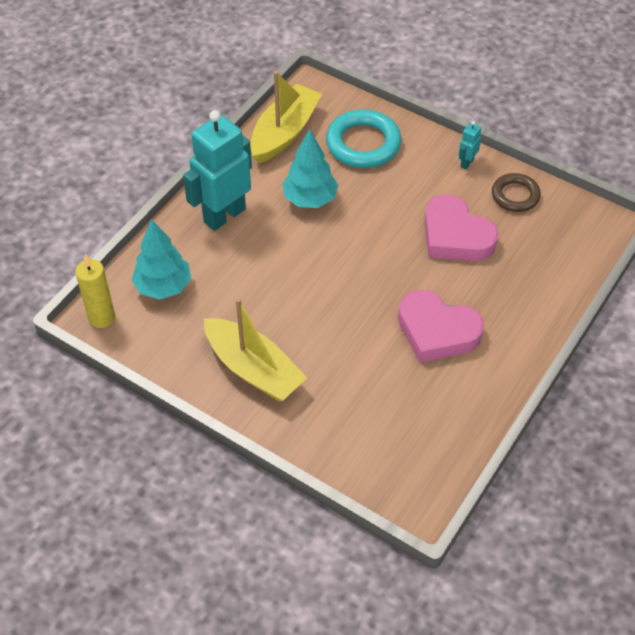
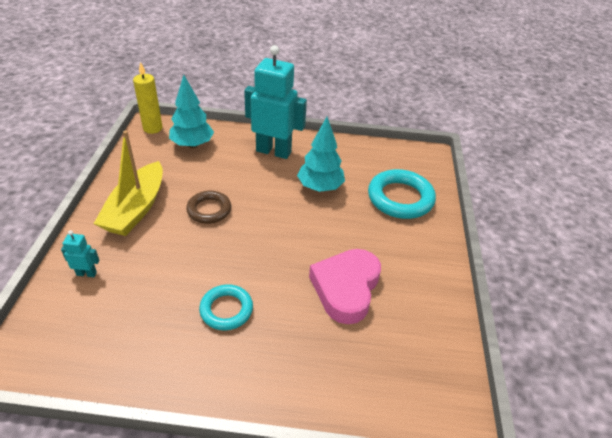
camera: 60 degrees right, 10 degrees down
(284, 133) = (374, 155): yellow boat -> none
(437, 331) = (226, 310): pink heart -> turquoise ring
(466, 163) = (437, 269): turquoise robot -> turquoise robot (86, 273)
(515, 195) = (429, 319): brown ring -> brown ring (209, 210)

